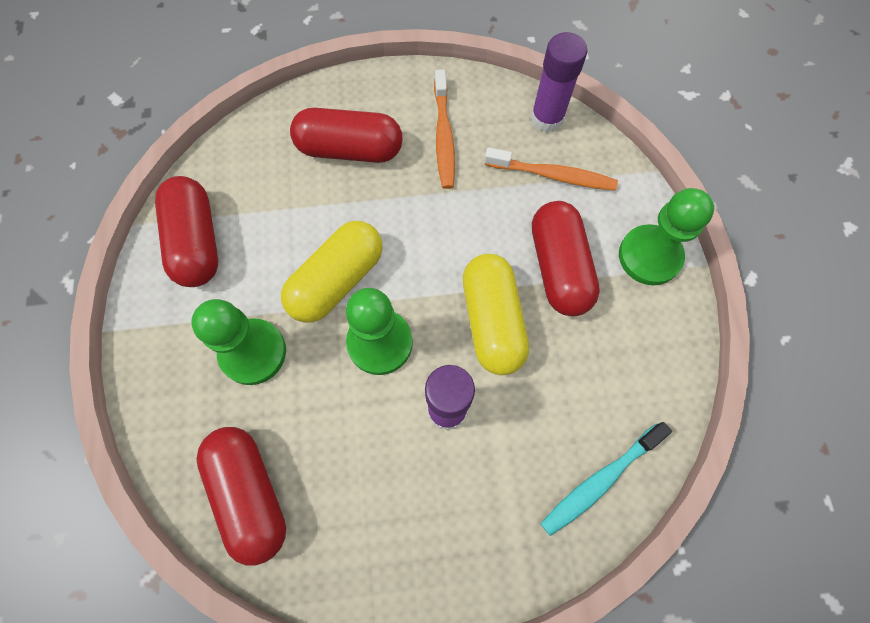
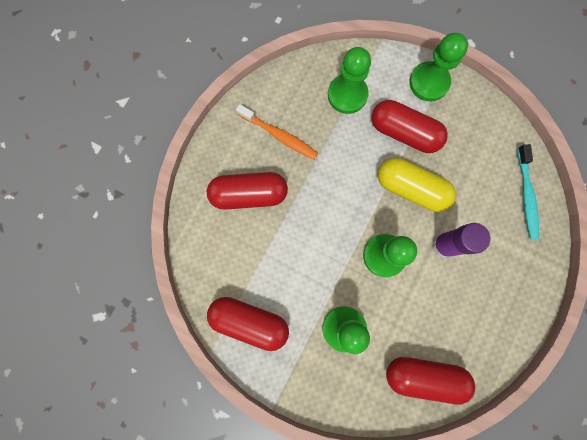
camera: 55 degrees left, 10 degrees up
(337, 280) = (331, 255): yellow capsule -> none
(349, 149) = (249, 194): red capsule -> red capsule turned 45 degrees clockwise
(547, 118) = (308, 71): purple glue stick -> none
(553, 175) = (347, 95): orange toothbrush -> green pawn

